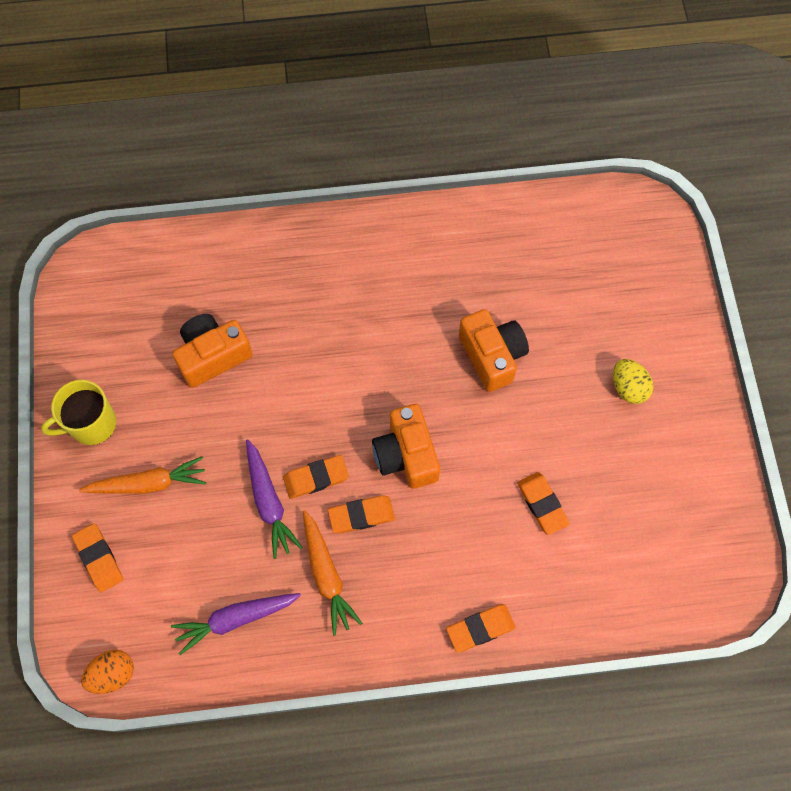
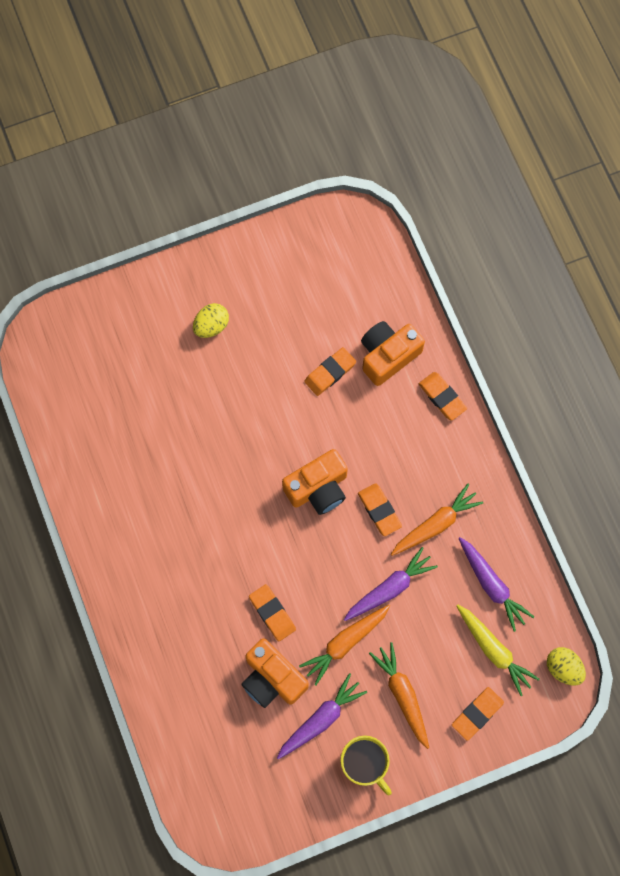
camera: 105 degrees left, 5 degrees up
(113, 674) = (563, 668): orange egg -> yellow egg
(154, 393) = (321, 719): none -> purple carrot
(161, 599) = (494, 650): none -> yellow carrot
(224, 438) = (345, 643): none -> orange carrot
(316, 478) = (358, 556): orange eraser -> orange eraser (272, 613)
(492, 356) = (210, 440): orange camera -> orange camera (388, 356)

